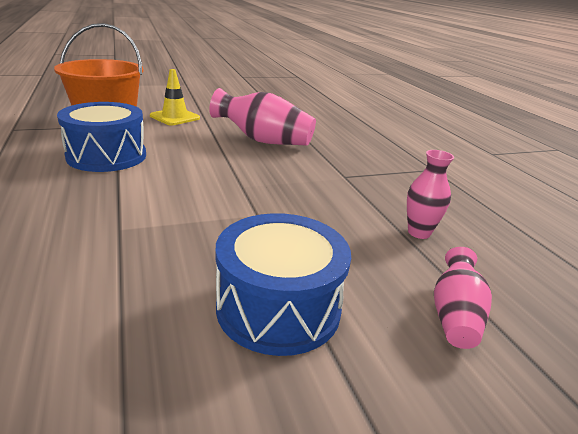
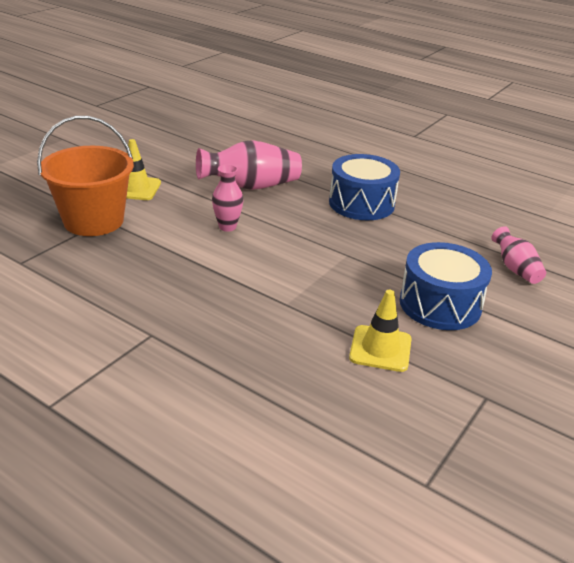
camera: 35 degrees left, 5 degrees up
(107, 156) = (163, 253): blue drum -> blue drum (361, 203)
(119, 319) = (380, 349): none -> yellow traffic cone
(419, 232) = (447, 225): pink vase -> pink vase (227, 227)

